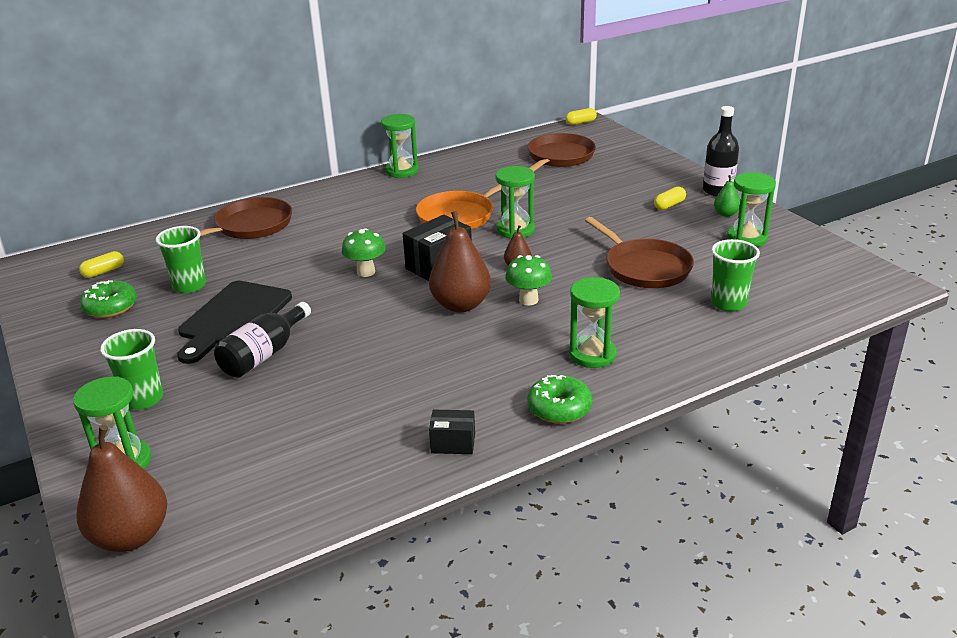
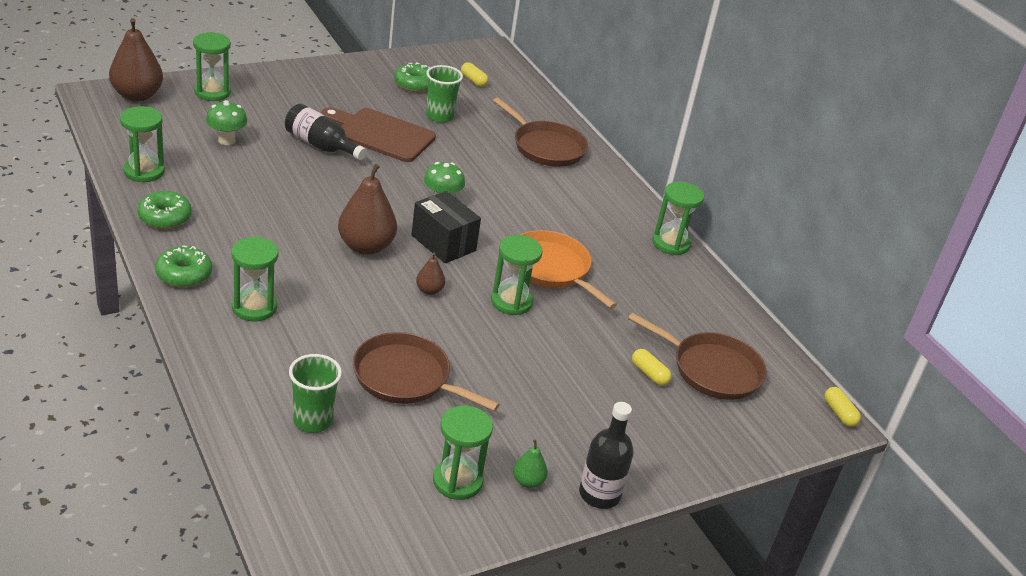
camera: 85 degrees right, 5 degrees up
(143, 399) = (281, 98): green cup -> none
(233, 318) = (381, 134): black cutting board -> brown cutting board
(350, 483) = (144, 171): none -> green hourglass
(453, 443) = (165, 217): black box -> green donut
(528, 300) = (362, 287): green mushroom -> green mushroom (226, 140)
(645, 268) = (406, 377): brown pan -> brown pan turned 60 degrees clockwise
(669, 205) = (559, 436): yellow capsule -> yellow capsule (649, 374)

